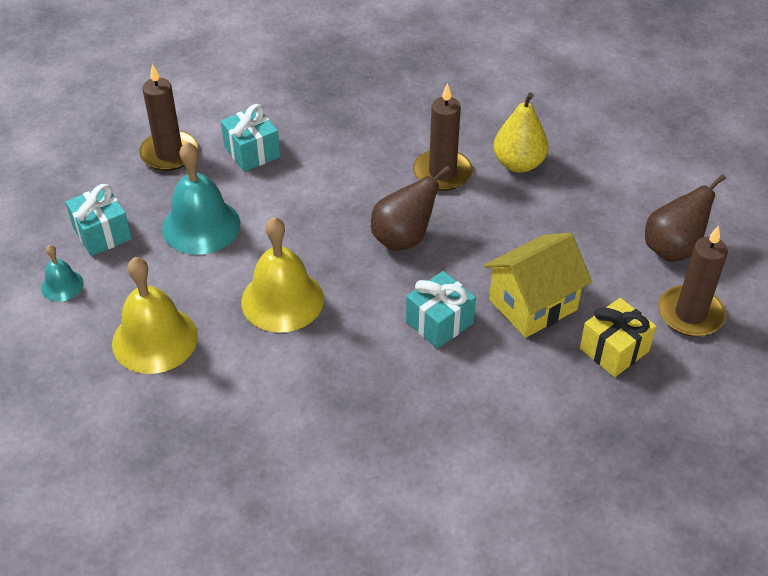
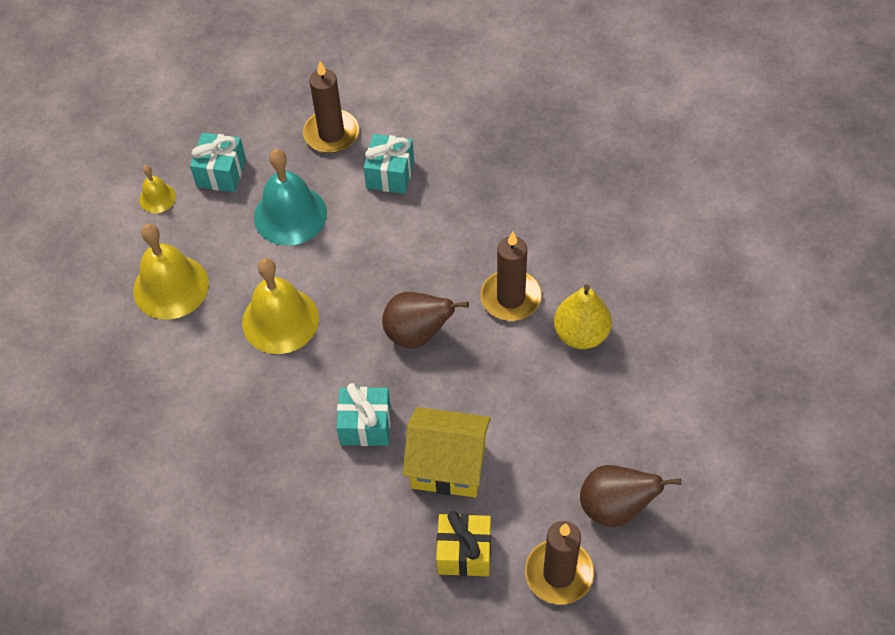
camera: 45 degrees right, 10 degrees up
(62, 285) = (157, 198): turquoise bell -> yellow bell

